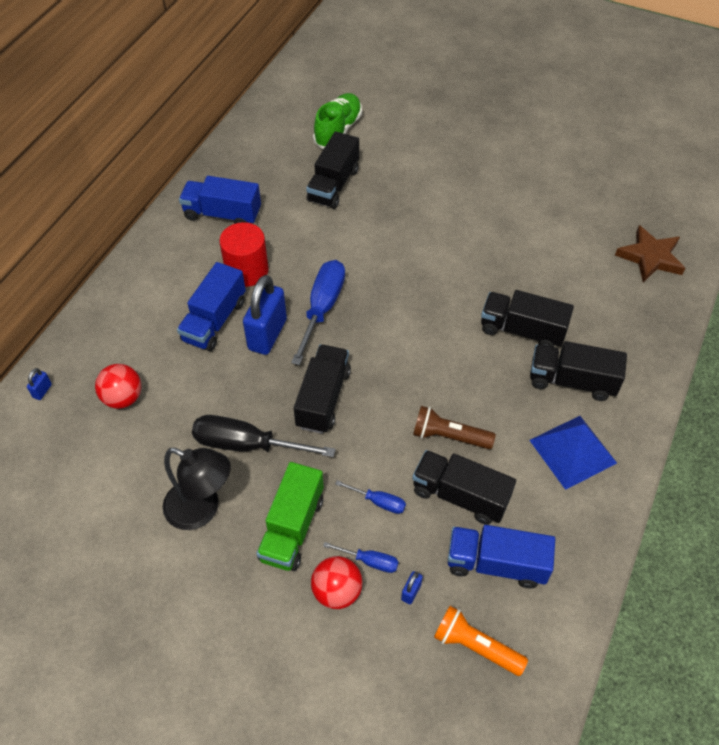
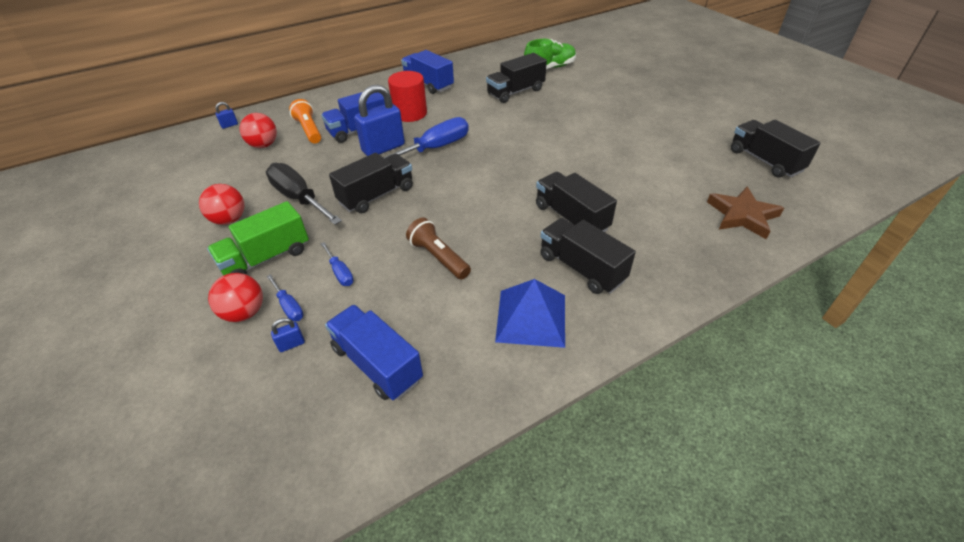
camera: 35 degrees right, 10 degrees down
(202, 510) = (229, 220): black lamp -> red ball
(460, 496) = (403, 300): black truck -> black truck (764, 161)
(475, 646) = (291, 416): orange flashlight -> orange flashlight (309, 130)

